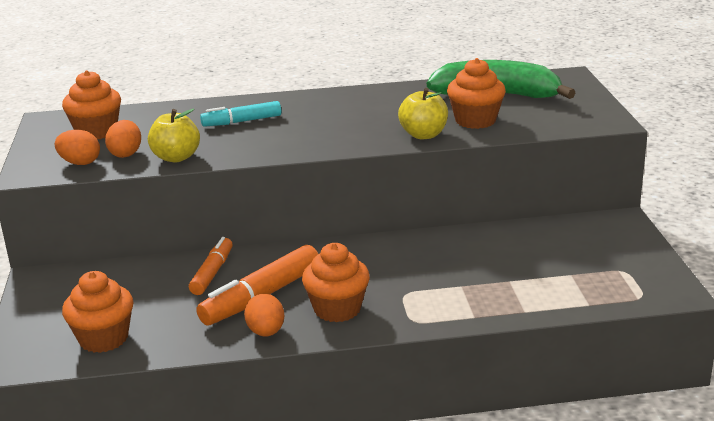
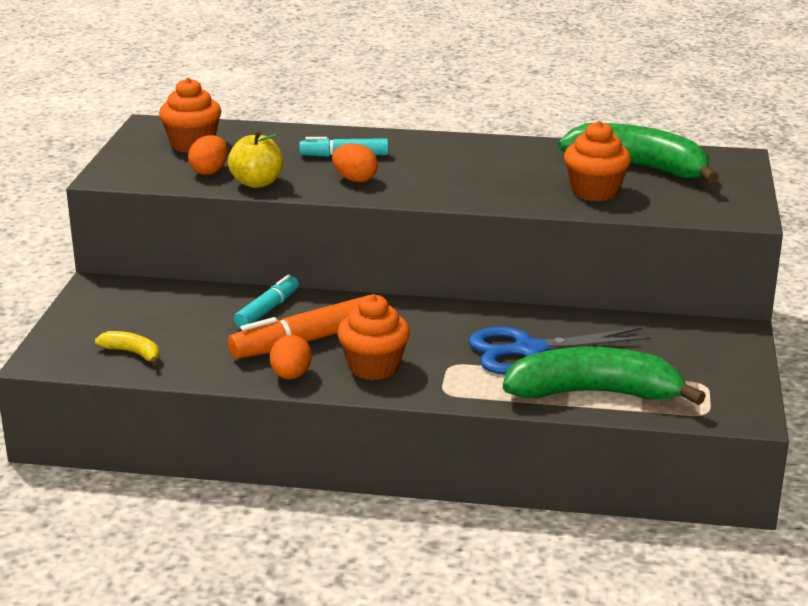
camera: 15 degrees right, 0 degrees up
(80, 163) = (160, 174): orange egg -> orange egg (355, 179)
(104, 338) = (133, 353): orange cupcake -> yellow banana
(212, 273) = (267, 310): orange marker -> turquoise marker
(423, 135) = (527, 199): yellow apple -> none
(463, 268) = (529, 351): none -> blue scissors
(541, 297) = (594, 393): none -> green banana

